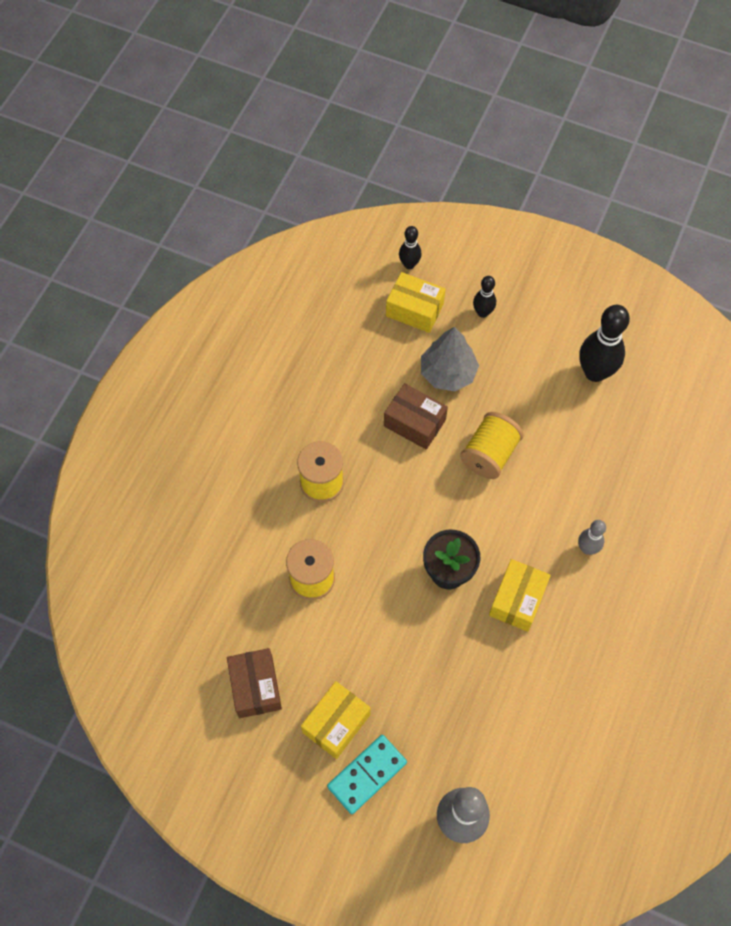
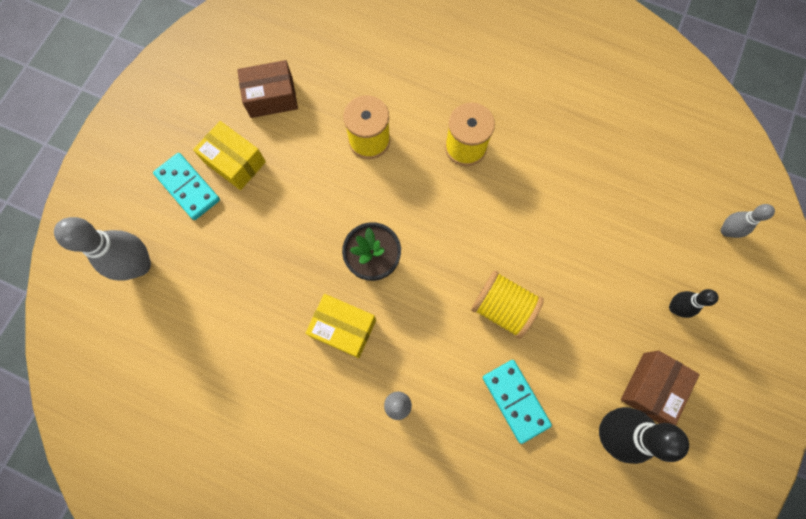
camera: 90 degrees right, 10 degrees up
(409, 264) = (726, 231): black bowling pin -> grey bowling pin
(414, 310) = (669, 235): yellow box -> none
(414, 423) = (534, 233): brown box -> brown box (651, 387)
(448, 373) = (595, 268): grey tree -> none
(575, 447) = (515, 400): none -> turquoise domino

